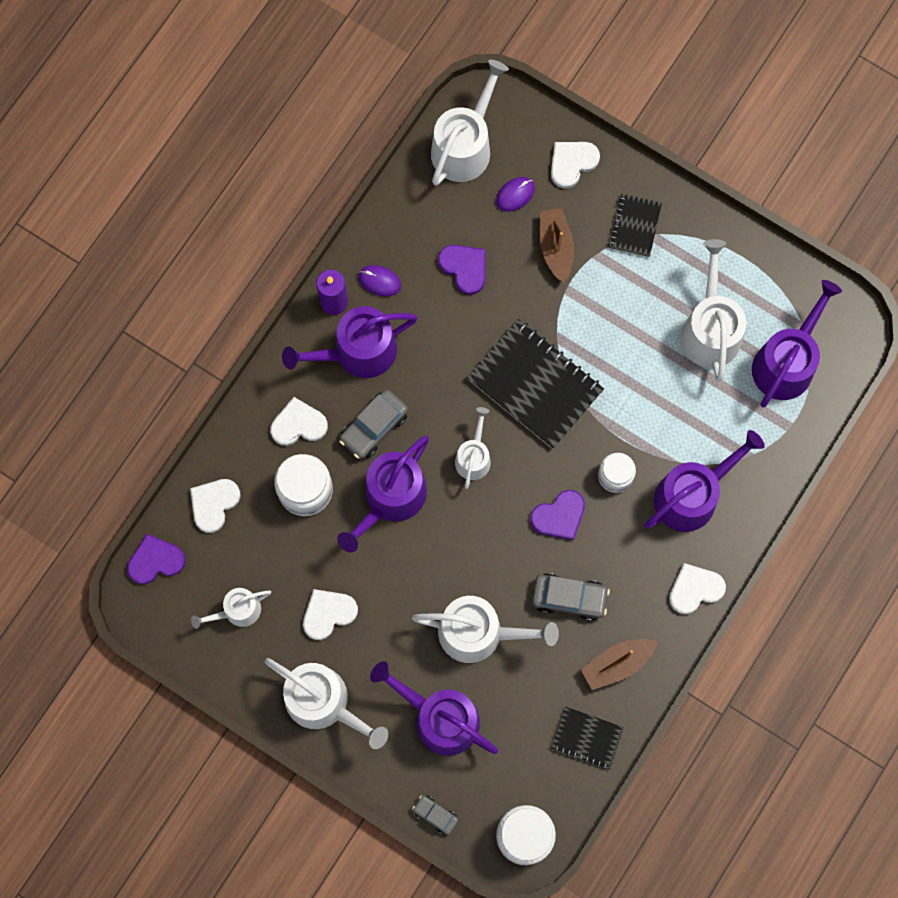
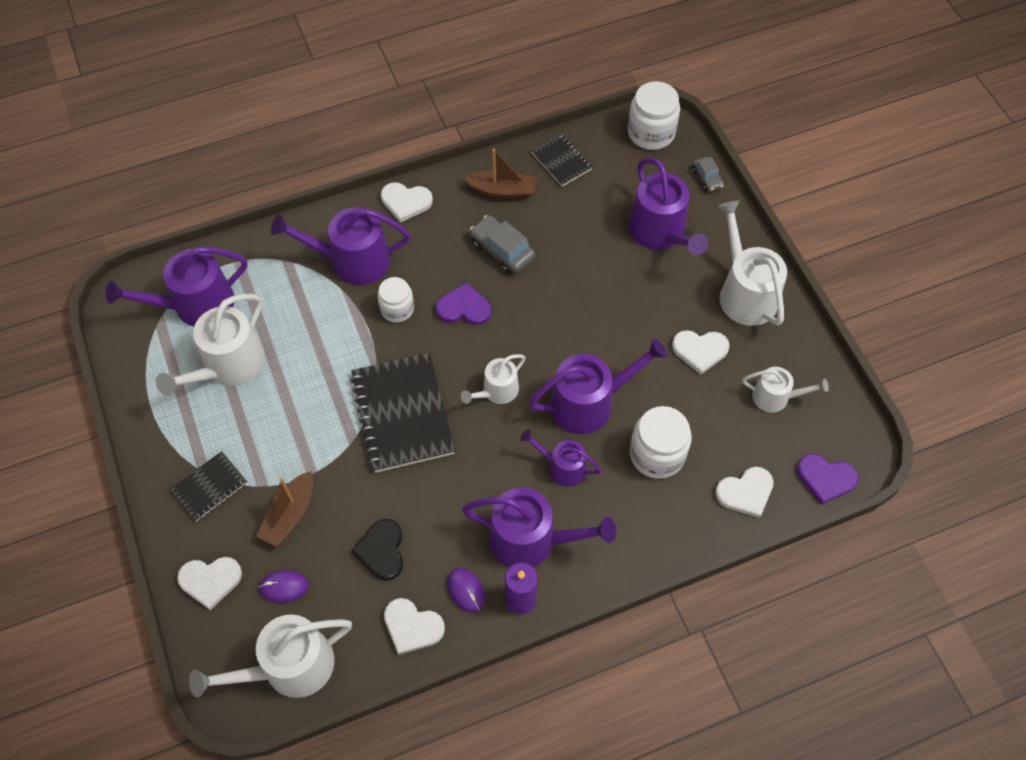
camera: 145 degrees left, 15 degrees down
(298, 424) = (627, 511): white heart -> white heart (412, 627)
(374, 427) = (562, 467): grey car -> purple watering can
(464, 268) = (382, 550): purple heart -> black heart
(478, 632) = (589, 268): white watering can -> none

